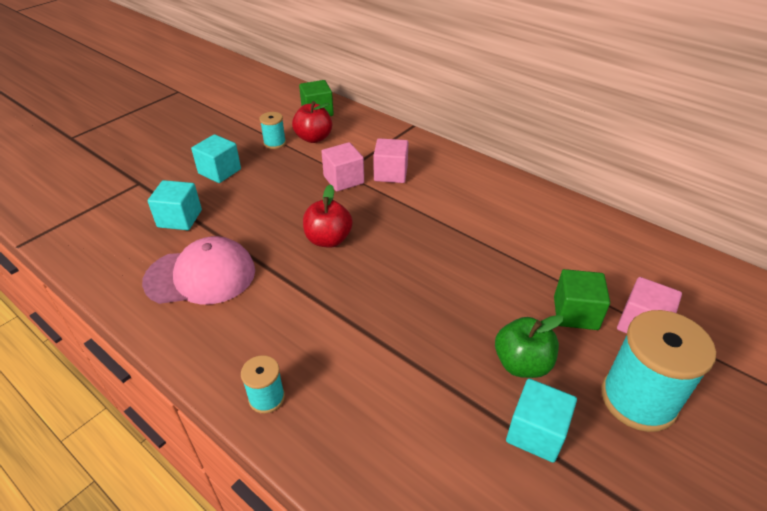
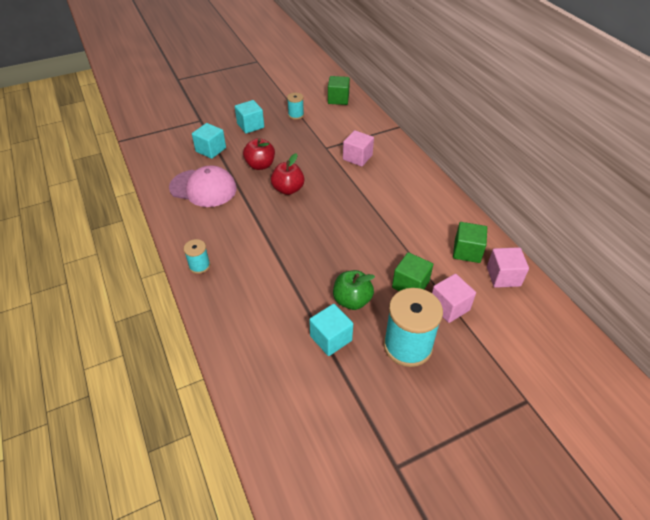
camera: 25 degrees right, 5 degrees up
(314, 138) = (323, 118): red apple -> red apple (260, 165)
(343, 180) = (323, 153): pink cube -> pink cube (503, 276)
(604, 247) = (467, 251): none -> green cube

